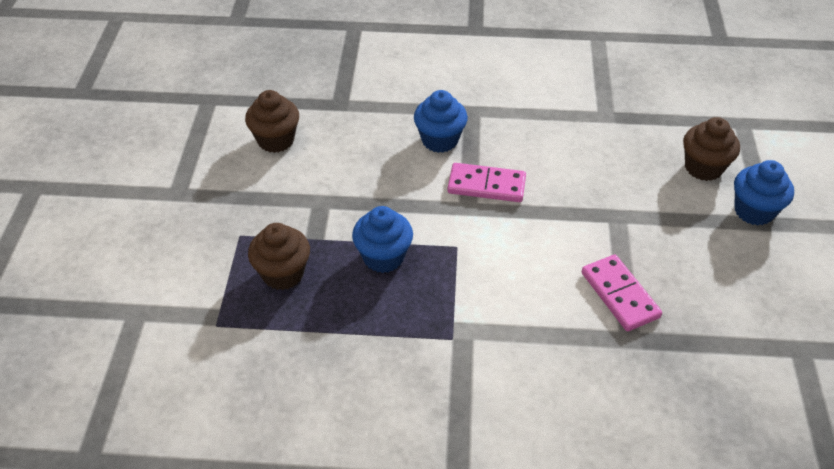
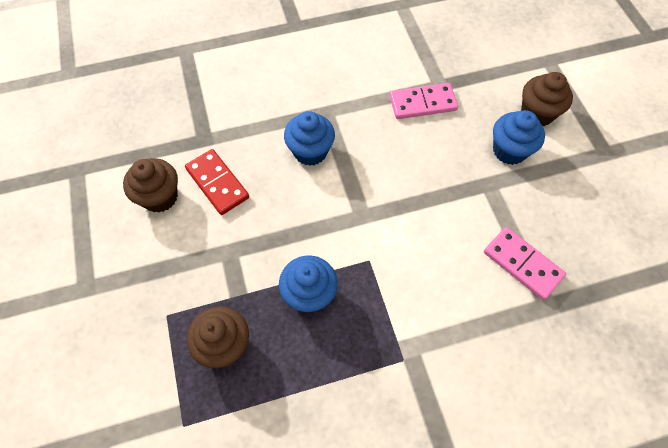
camera: 20 degrees left, 15 degrees up
(335, 143) = (217, 183): none -> red domino
(486, 185) = (369, 187): pink domino -> pink domino (422, 103)
(754, 211) = (591, 144): blue cupcake -> blue cupcake (509, 150)

